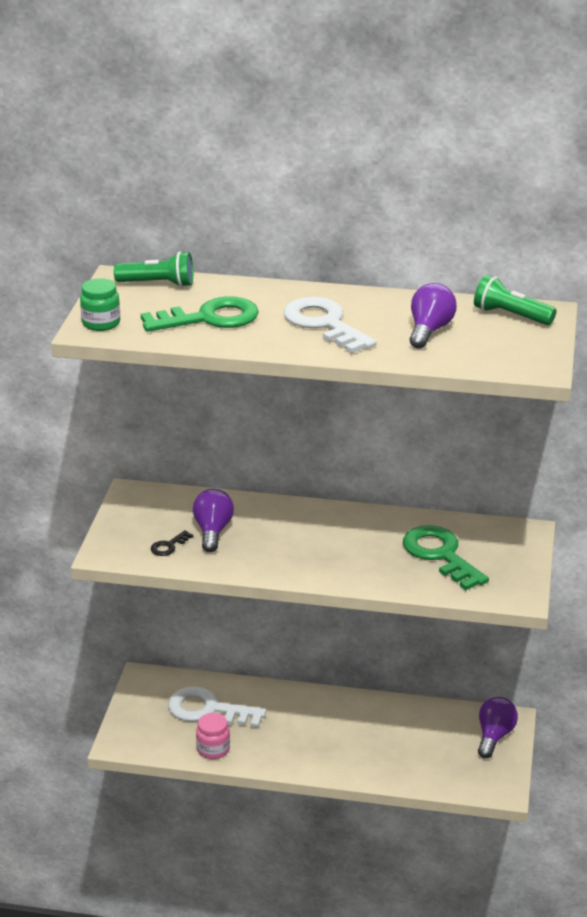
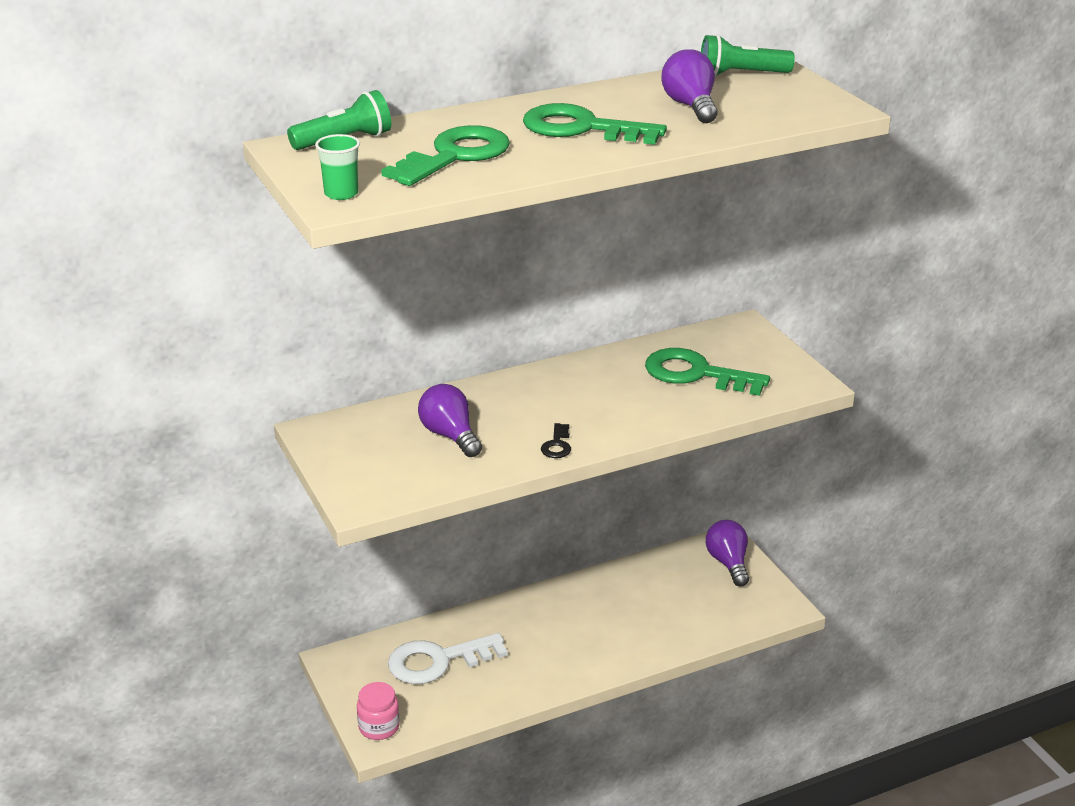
camera: 35 degrees left, 0 degrees up
(101, 323) = (341, 194): green jar -> green cup
(168, 546) = (421, 468): black key -> black key (557, 445)
(213, 749) = (483, 698): pink jar -> pink jar (379, 727)
(324, 324) = (582, 128): white key -> green key

